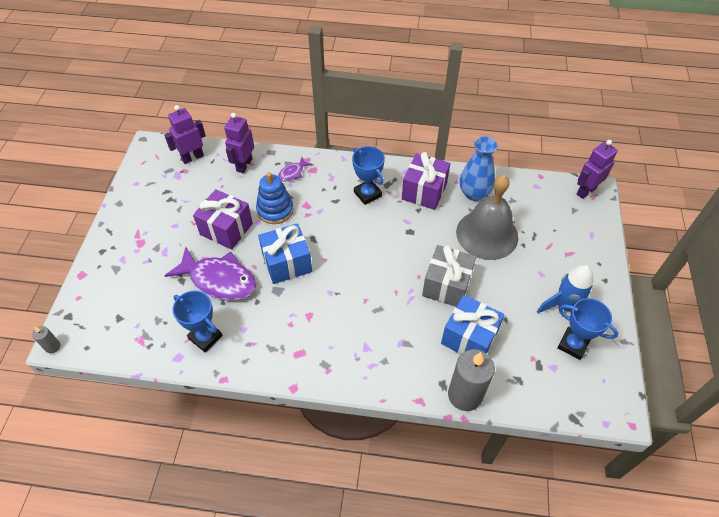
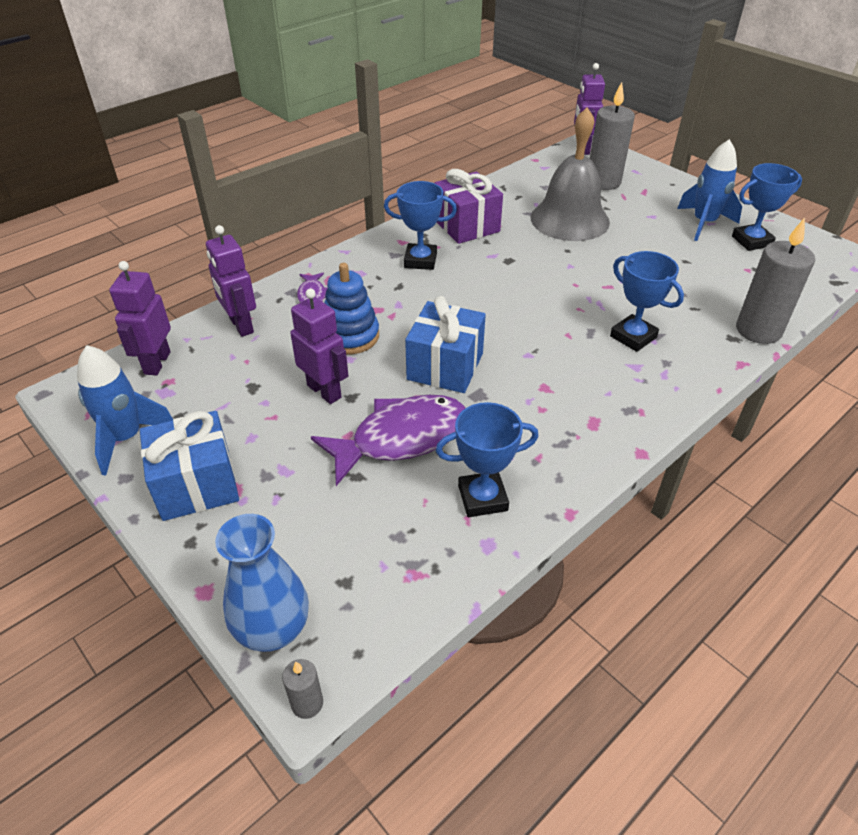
camera: 50 degrees left, 10 degrees down
(140, 185) = (126, 438): none -> blue rocket
(226, 229) = (324, 391): purple gift -> purple robot
(393, 332) = (633, 337): none -> blue trophy
(446, 285) = (607, 273): grey gift -> none
(469, 337) = (688, 292): blue gift -> blue gift (197, 485)
(474, 193) = (508, 201): blue vase -> blue vase (273, 629)
(554, 226) = (603, 182): none -> grey candle

